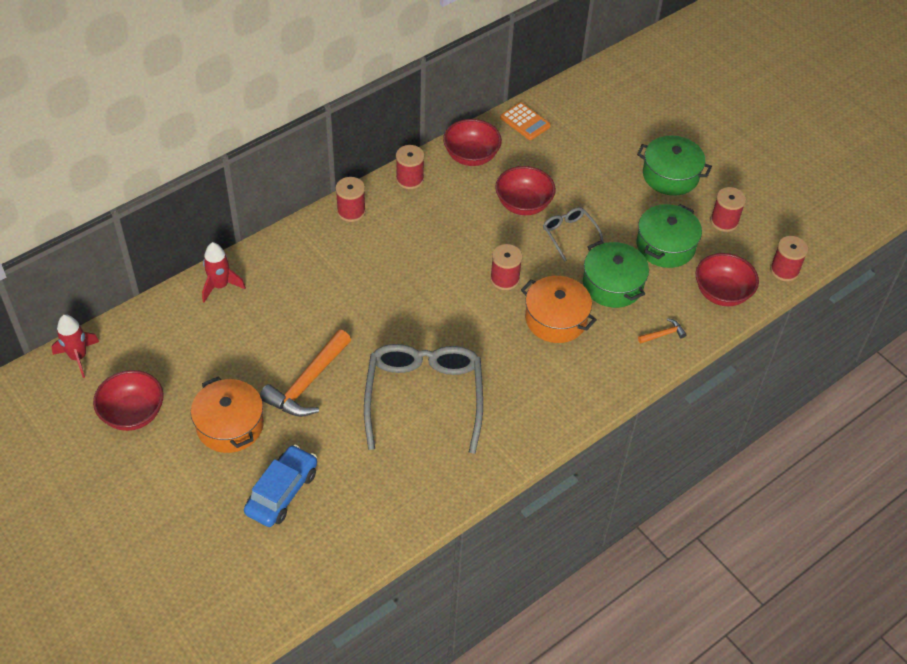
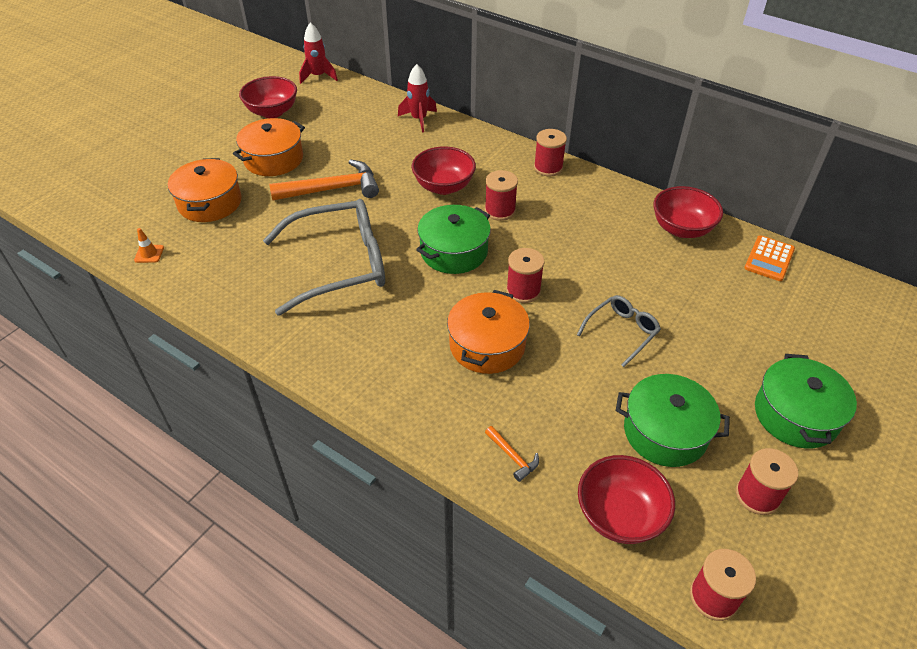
camera: 75 degrees right, 5 degrees down
(282, 492) = (210, 203): blue car -> orange pot
(307, 383) = (332, 189): orange hammer -> orange hammer turned 150 degrees clockwise
(345, 553) = (149, 254): none -> orange traffic cone
(410, 179) = (616, 194): red spool -> red spool (500, 211)
(523, 204) = (641, 283): red bowl -> red bowl (444, 186)
(612, 284) = (567, 388): green pot -> green pot (454, 251)

